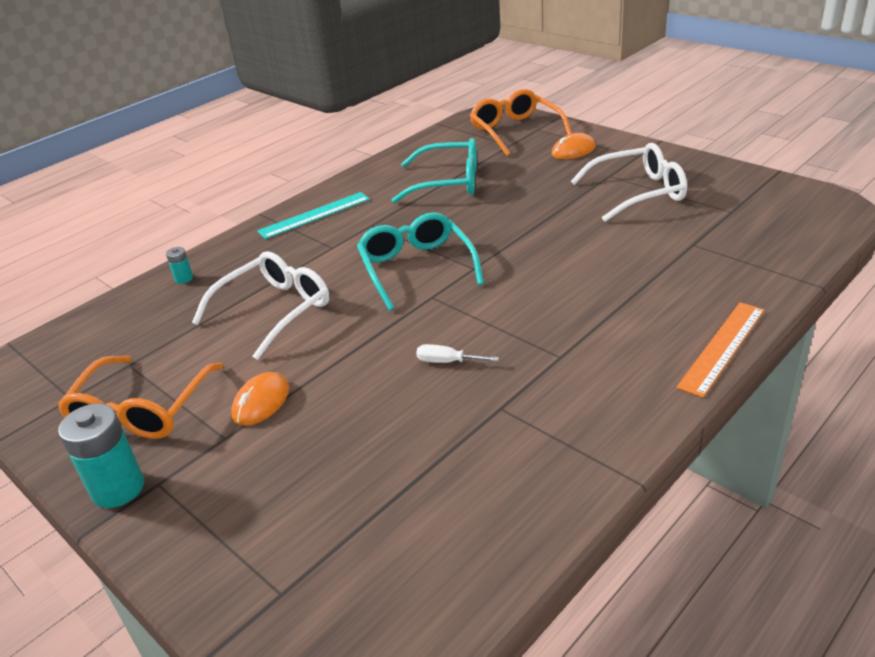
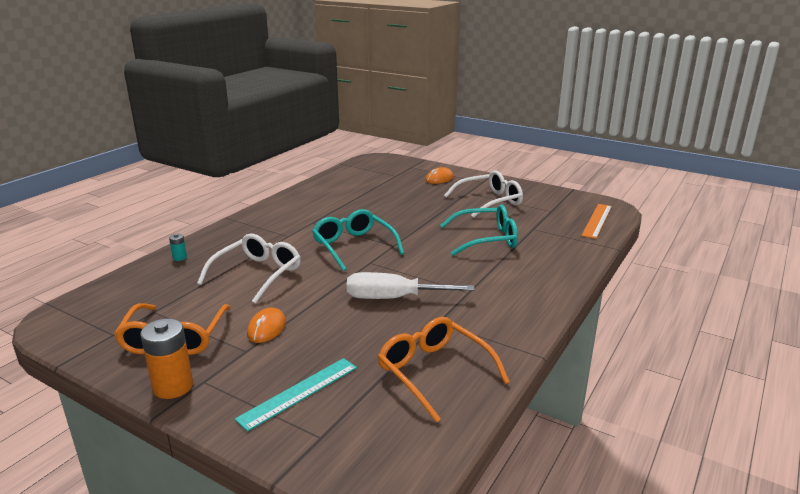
camera: 15 degrees left, 10 degrees down
(118, 488) = (173, 386): turquoise battery -> orange battery
(314, 215) = (268, 217): turquoise ruler -> turquoise ruler (299, 392)
(447, 182) = (359, 197): turquoise glasses -> turquoise glasses (485, 239)
(447, 361) = (393, 298): white screwdriver -> white screwdriver, size x2.22
(516, 131) = (396, 168): orange glasses -> orange glasses (434, 373)
(722, 347) = (569, 282): orange ruler -> orange ruler (597, 220)

